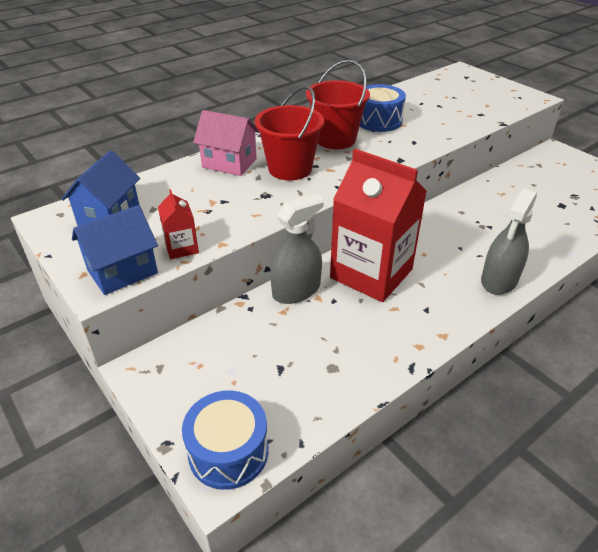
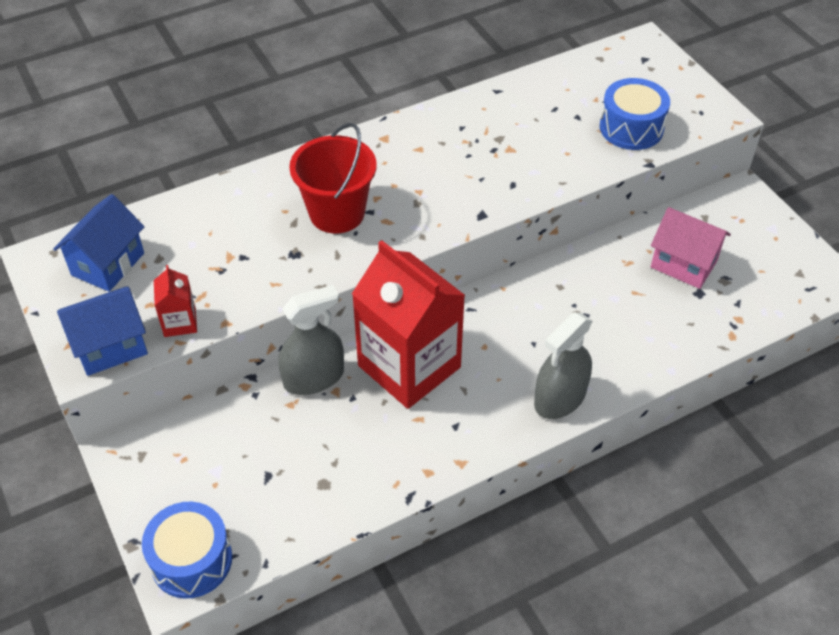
camera: 10 degrees right, 10 degrees up
(229, 163) = (265, 194): pink house -> pink house (683, 264)
(335, 139) = (411, 167): red bucket -> none
(378, 120) = (481, 137): blue drum -> blue drum (631, 128)

